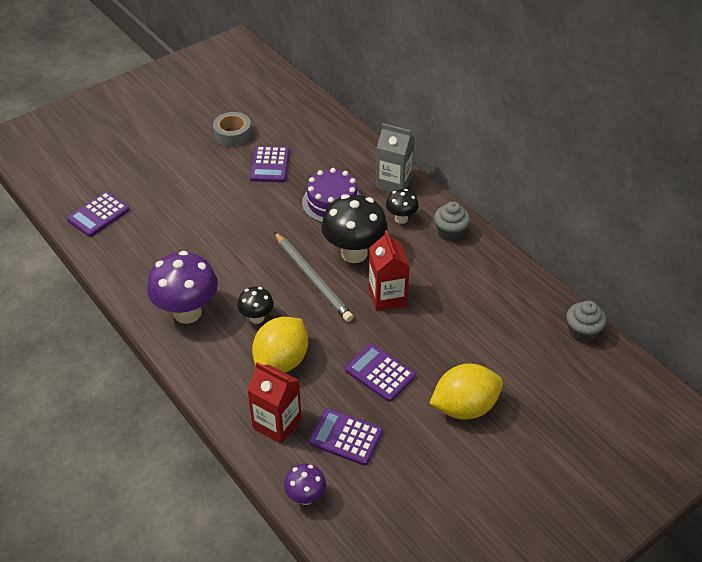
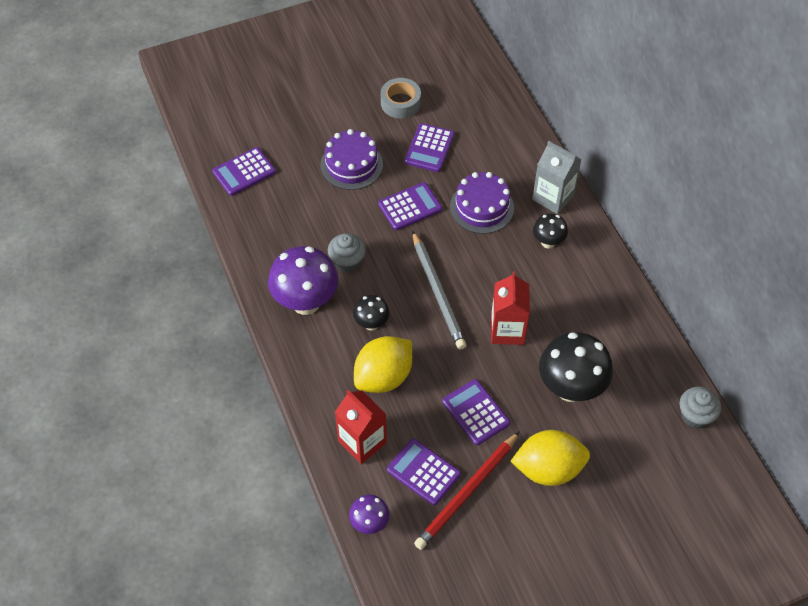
camera: 15 degrees right, 10 degrees up
(201, 190) = (351, 165): none -> purple cake
(265, 214) = (410, 207): none -> purple calculator
(354, 253) = (488, 272): black mushroom -> black mushroom (570, 388)
(394, 446) = (467, 492): none -> red pencil
(450, 232) = (594, 270): grey cupcake -> grey cupcake (347, 261)

